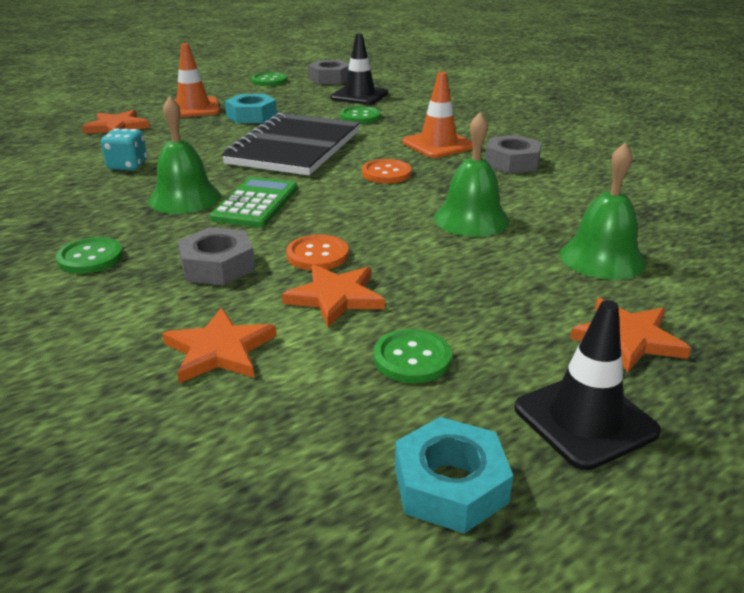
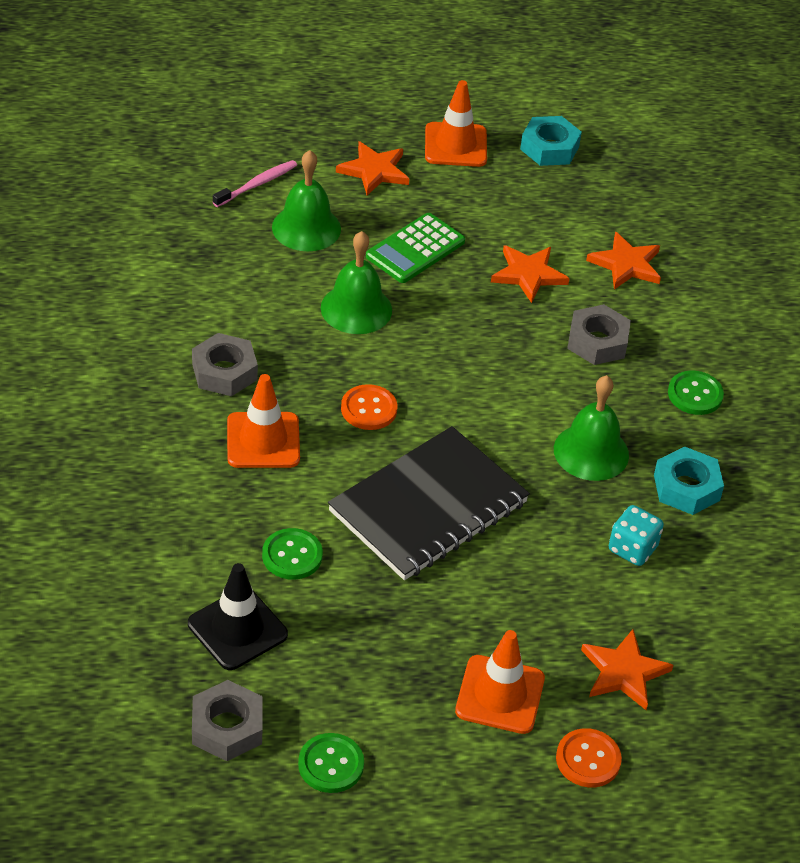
camera: 155 degrees left, 15 degrees up
(251, 116) = (431, 627): turquoise nut -> turquoise nut (686, 487)
(255, 203) = (528, 413): green calculator -> green calculator (415, 249)
(317, 255) = (514, 321): orange button -> orange button (588, 759)
(412, 358) = (514, 212): green button -> none
(585, 420) = (455, 145): black traffic cone -> orange traffic cone
(707, 276) = (257, 184): none -> pink toothbrush

